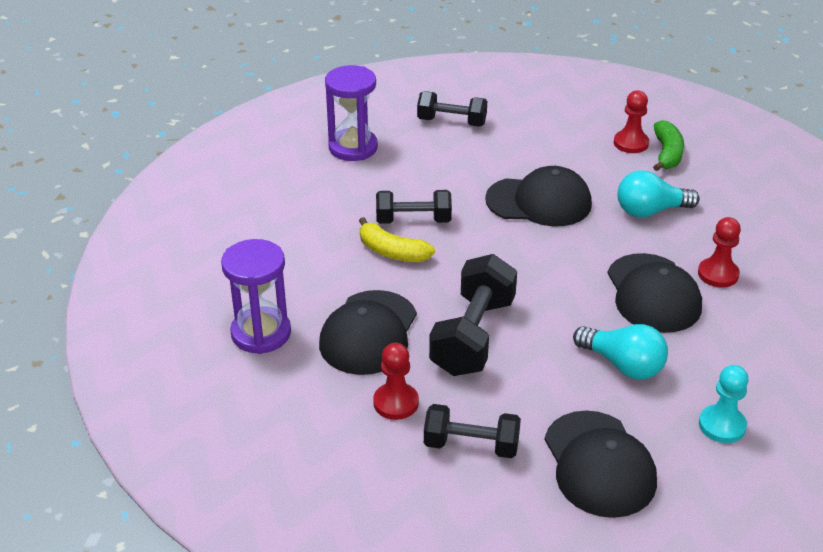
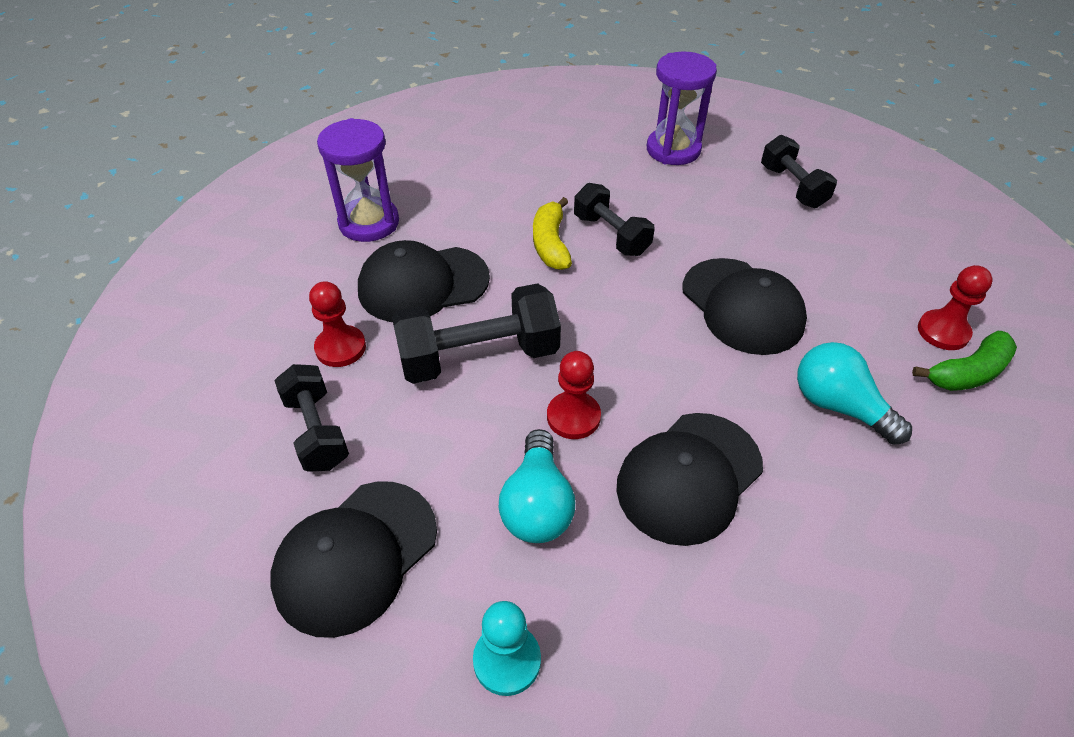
camera: 55 degrees right, 10 degrees up
(718, 274) = (793, 529): red pawn -> red pawn (573, 417)

